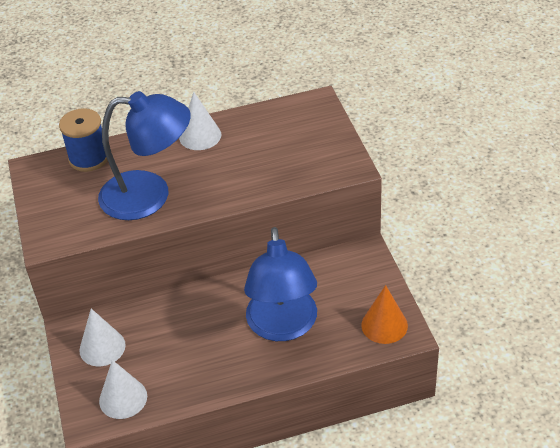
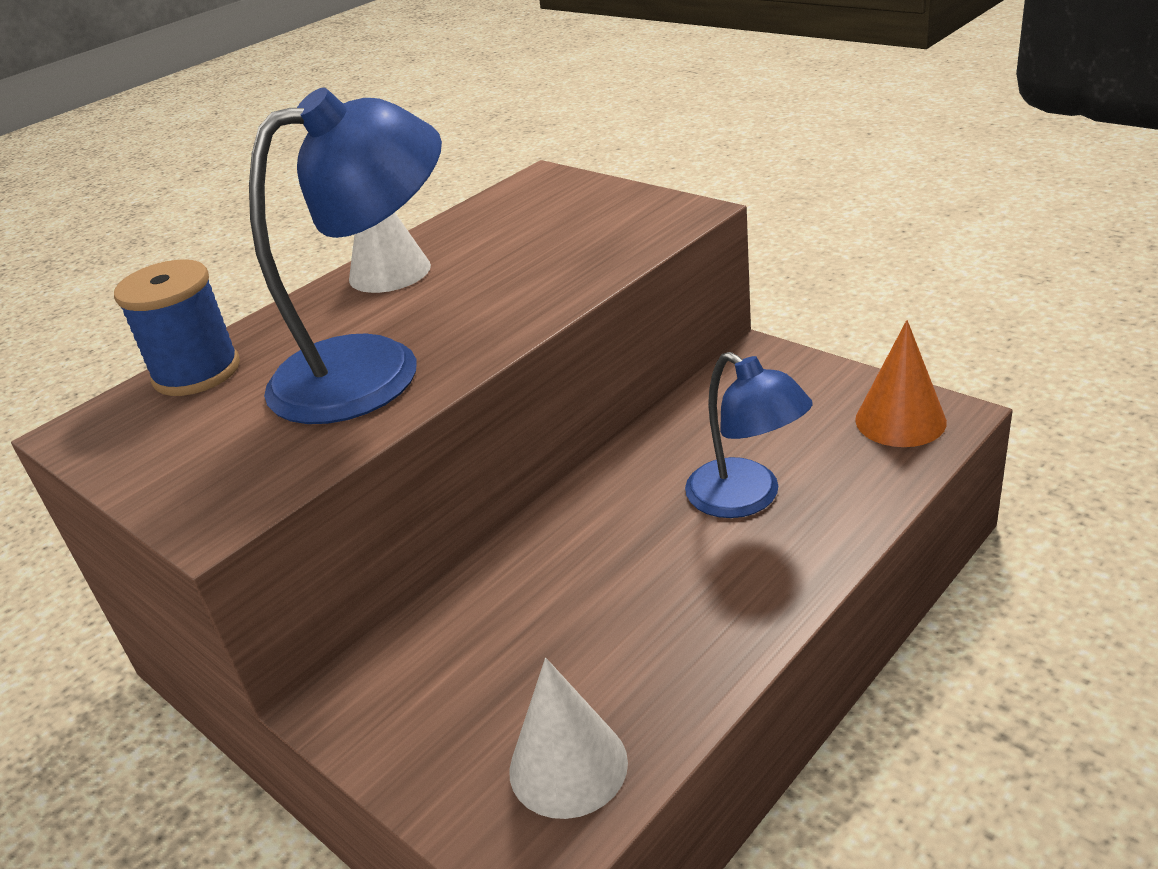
camera: 30 degrees left, 10 degrees down
(102, 347) = (436, 700): white cone -> none
(283, 327) = (746, 498): blue lamp -> blue lamp, size x0.64

